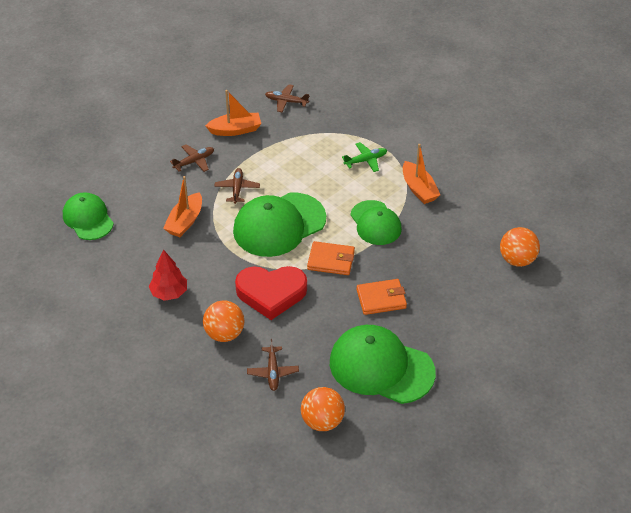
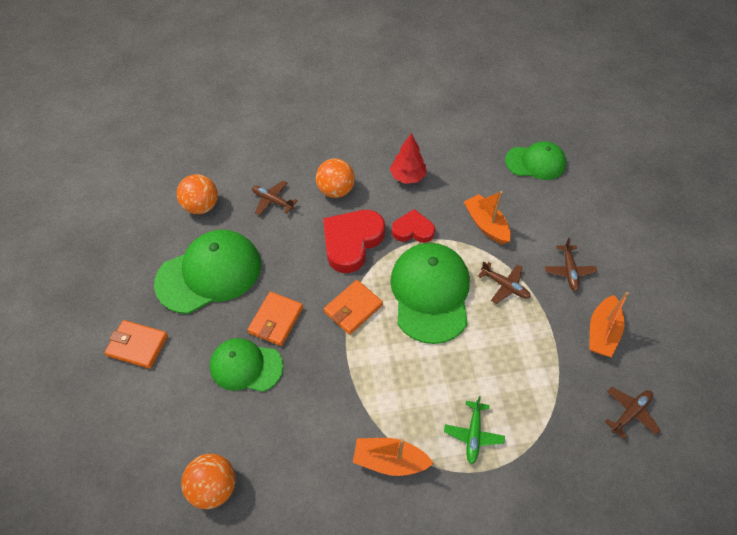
camera: 125 degrees right, 10 degrees up
(227, 262) = (413, 230): none -> red heart
(375, 223) = (371, 379): green cap -> green cap (246, 366)
(479, 368) = (138, 345): none -> orange wallet

